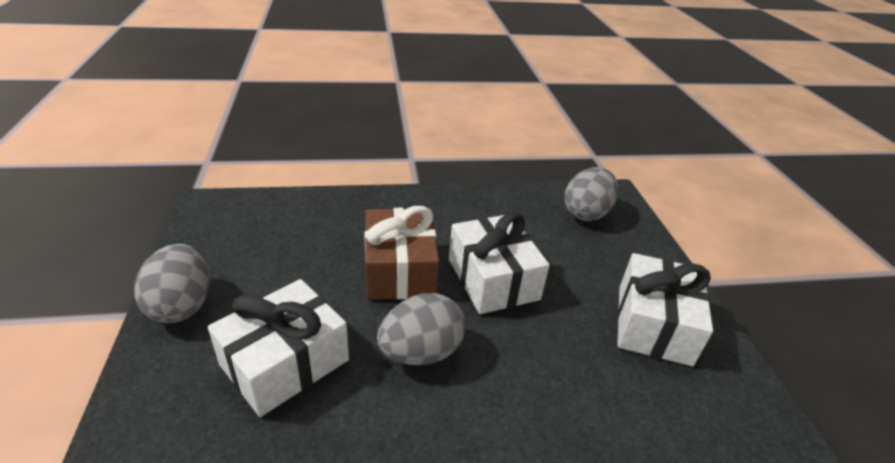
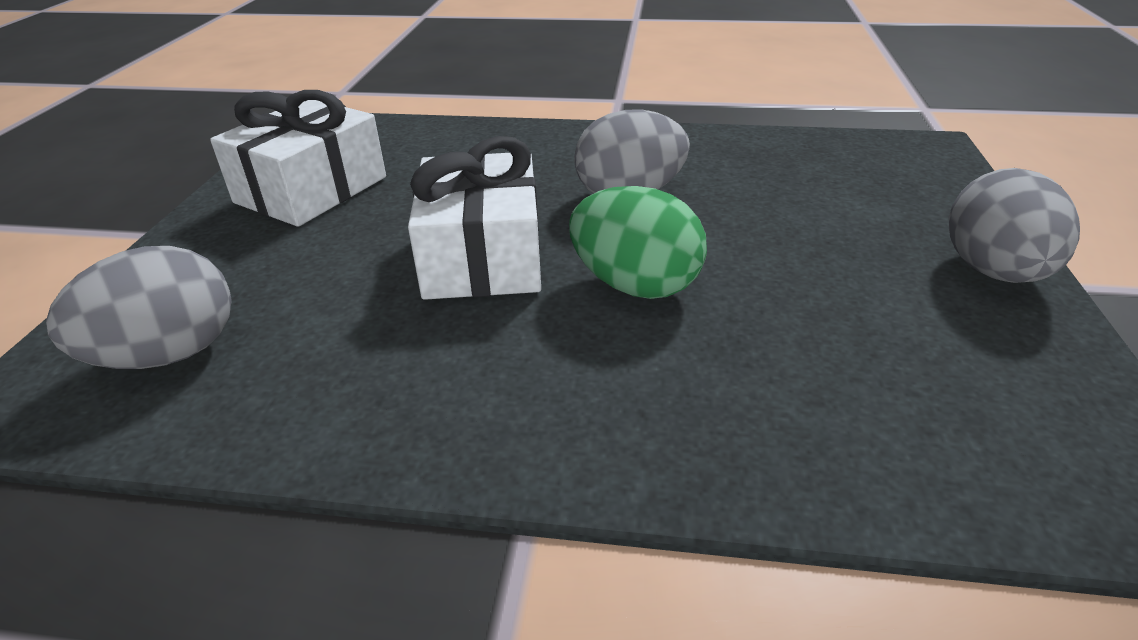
camera: 160 degrees left, 0 degrees up
(285, 362) = (801, 202): white gift -> none
(400, 270) = (635, 285): brown gift -> green egg

